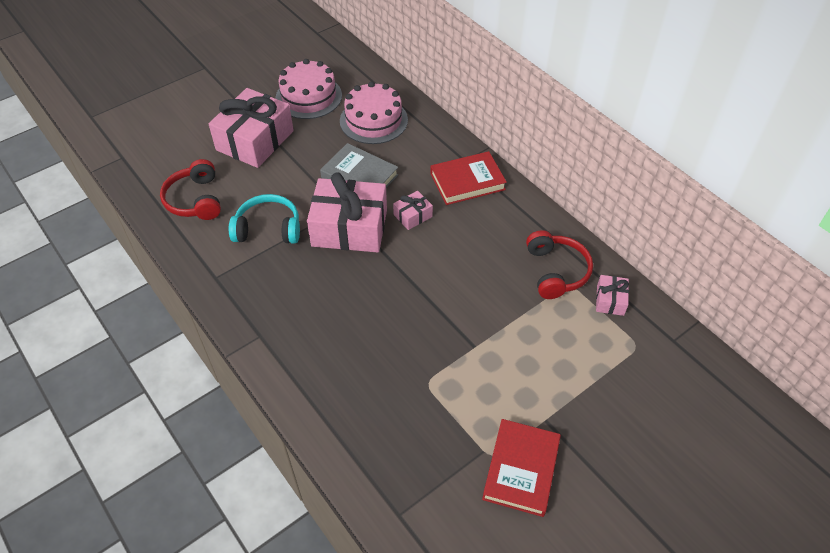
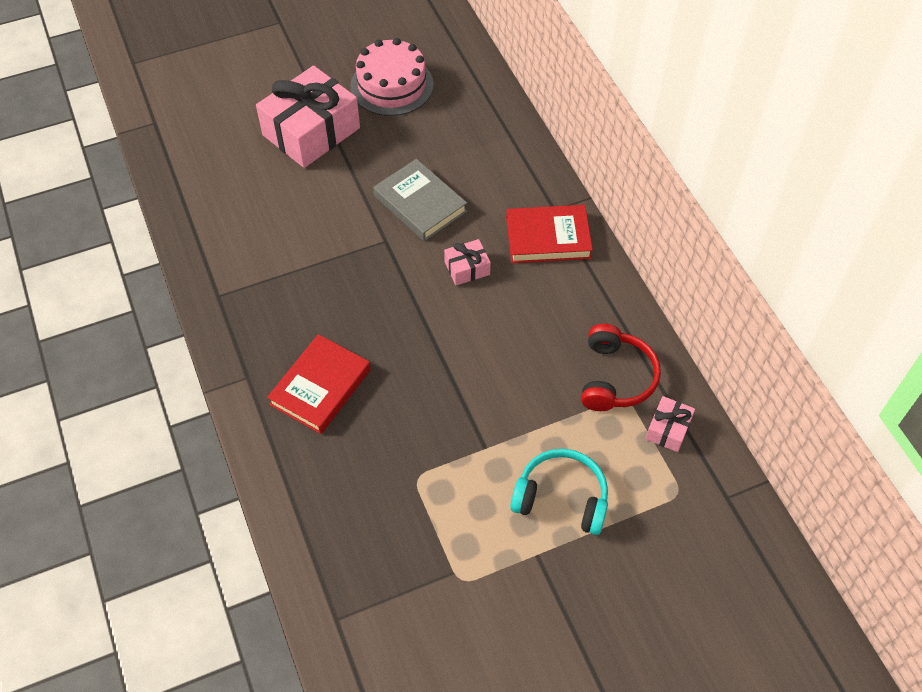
camera: 15 degrees right, 5 degrees up
(195, 200) = (222, 194): red headphones -> none
(268, 228) = (294, 248): turquoise headphones -> turquoise headphones (561, 498)
(349, 228) = (388, 267): pink gift -> none
(373, 120) = (460, 133): pink cake -> none
(521, 469) = (488, 604): red book -> red book (320, 387)

